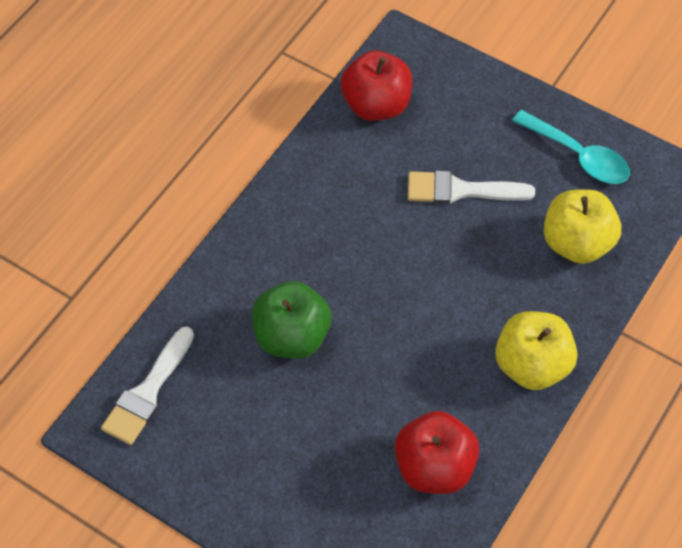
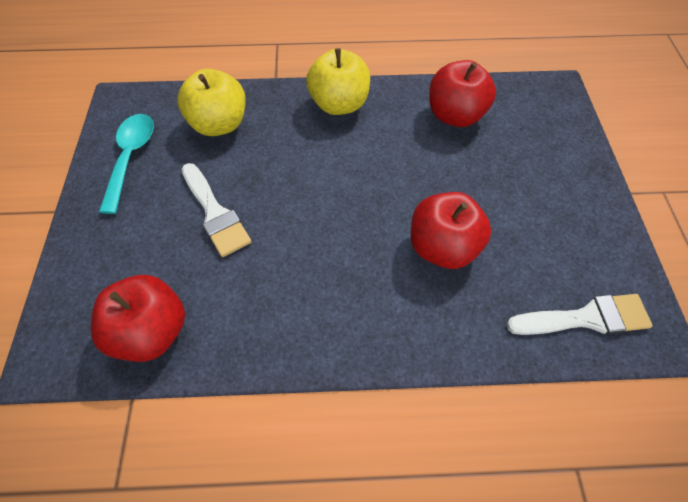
camera: 125 degrees left, 0 degrees up
(292, 336) = (442, 247): green apple -> red apple

